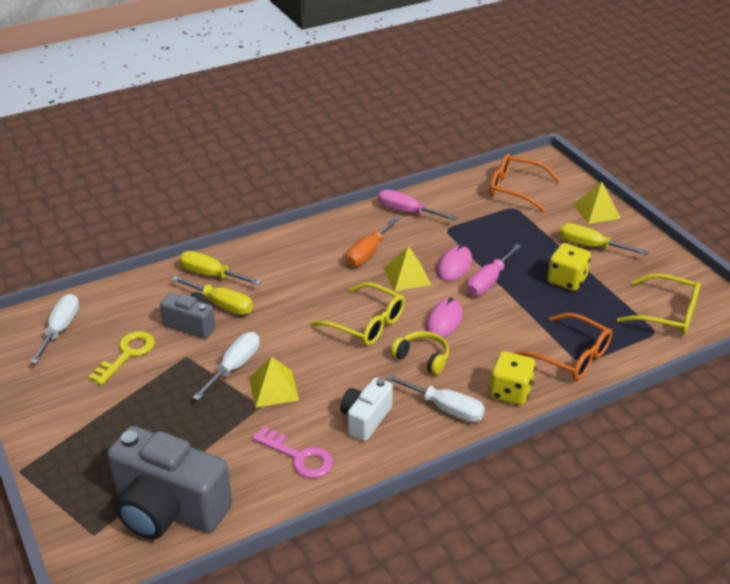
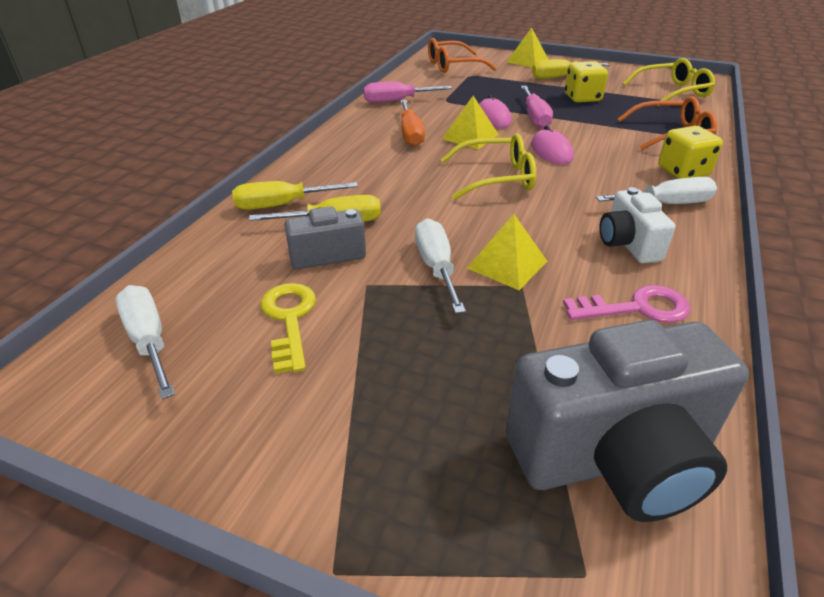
camera: 40 degrees left, 0 degrees up
(422, 358) = (583, 180): yellow headphones -> none

